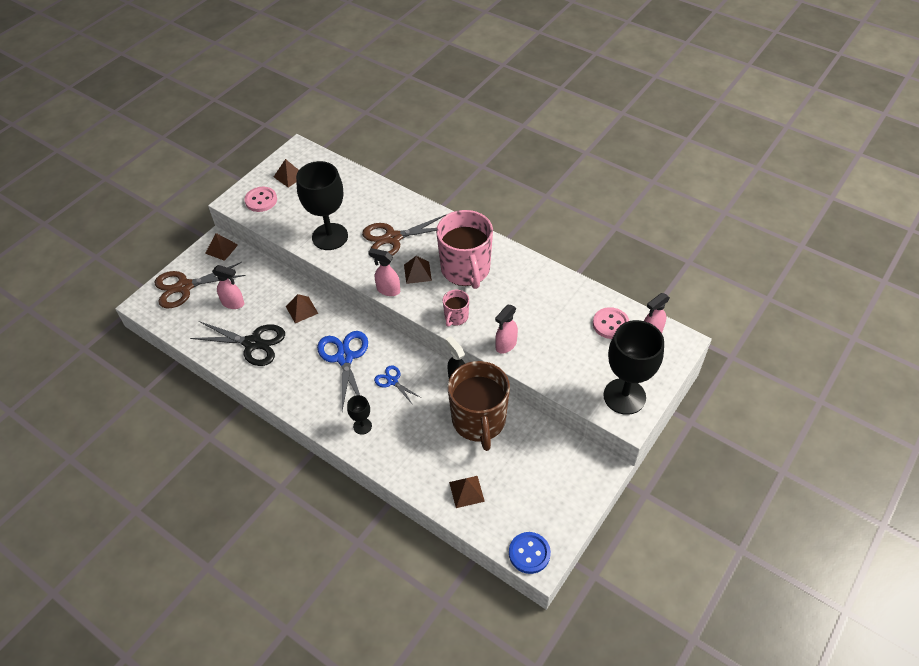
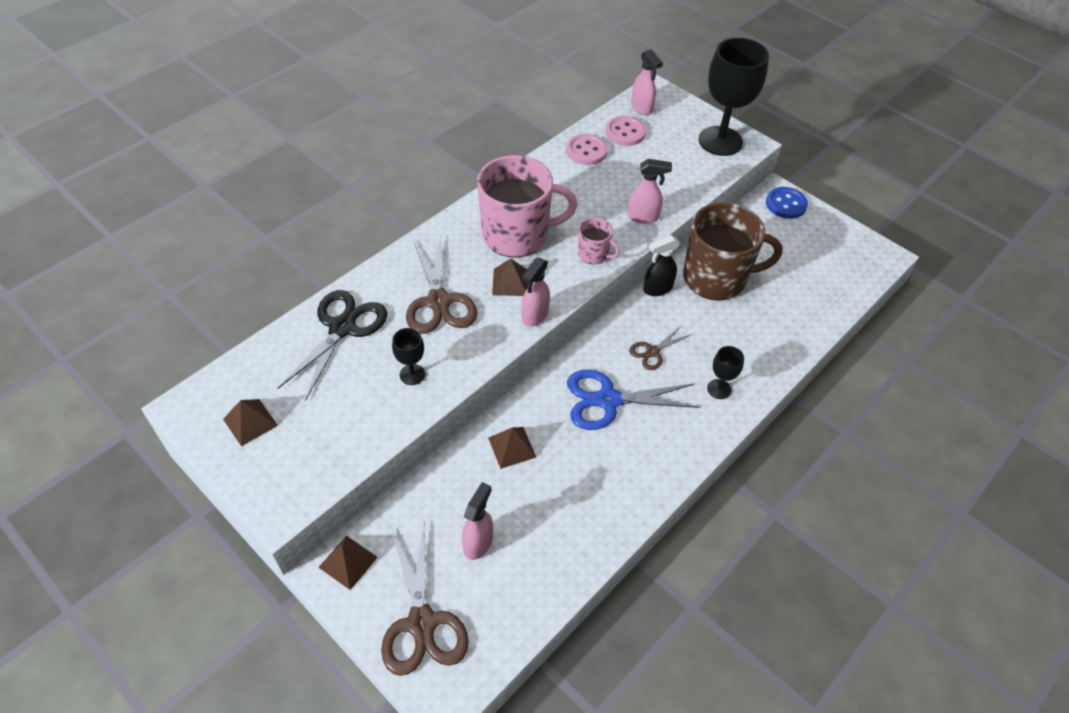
camera: 85 degrees left, 0 degrees up
(253, 343) = (565, 514): black scissors -> black scissors (342, 328)
(261, 200) = (294, 466): pink button -> pink button (586, 151)
(330, 236) = (412, 374): black goblet -> black goblet, size x0.46
(392, 381) = (652, 352): blue scissors -> brown scissors
(466, 491) = (807, 301): brown pyramid -> none
(505, 345) = (643, 217): pink spray bottle -> pink spray bottle turned 45 degrees counterclockwise
(529, 553) = (876, 262): blue button -> blue button (786, 204)

